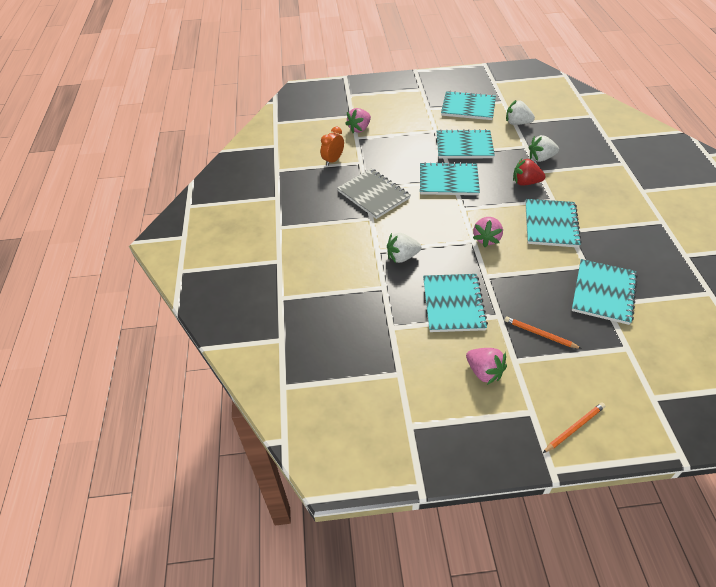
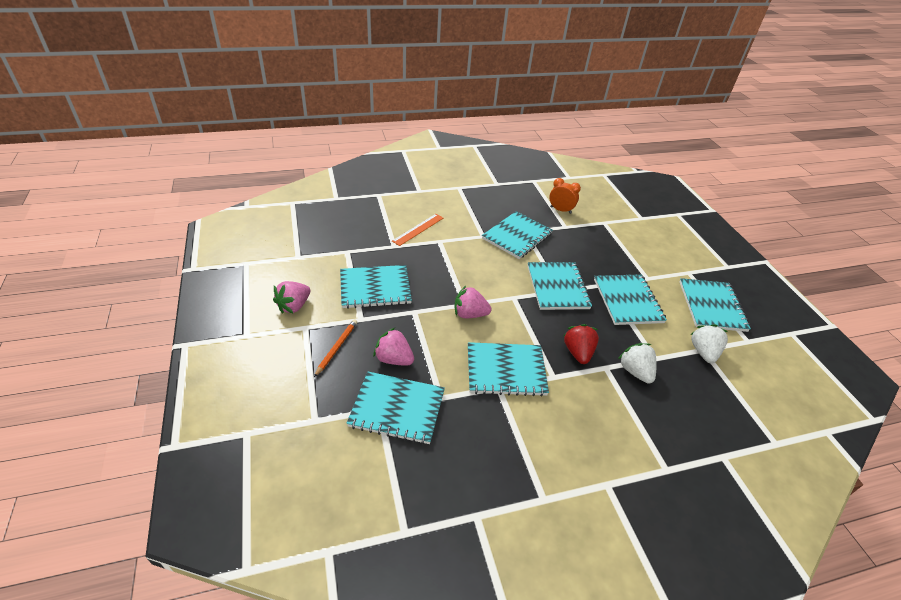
camera: 75 degrees right, 5 degrees down
(355, 266) = (418, 229): none -> orange ruler
(359, 129) = (620, 224): pink strawberry -> pink strawberry (394, 359)
(373, 195) = (517, 236): grey notebook -> turquoise notebook
(402, 257) = (433, 256): white strawberry -> none
(574, 428) = (223, 363): orange pencil -> none

